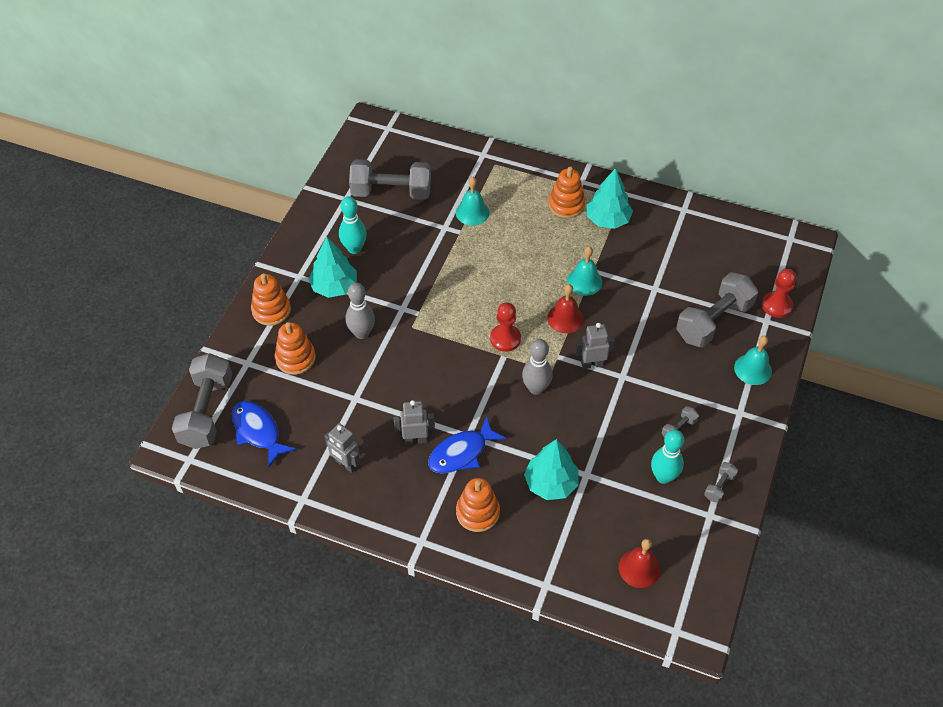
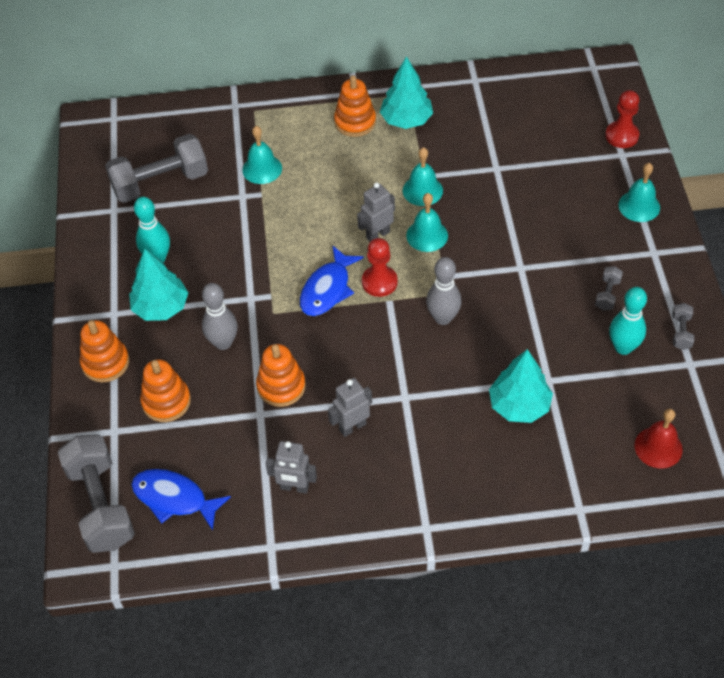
camera: 25 degrees left, 0 degrees up
(461, 453) = (409, 418): blue fish -> blue fish (327, 289)
(477, 512) = (465, 470): orange stacking toy -> orange stacking toy (281, 386)
(565, 318) = (427, 235): red bell -> turquoise bell
(592, 364) = (483, 269): grey robot -> grey robot (377, 235)
(713, 321) = (573, 176): grey dumbbell -> none

